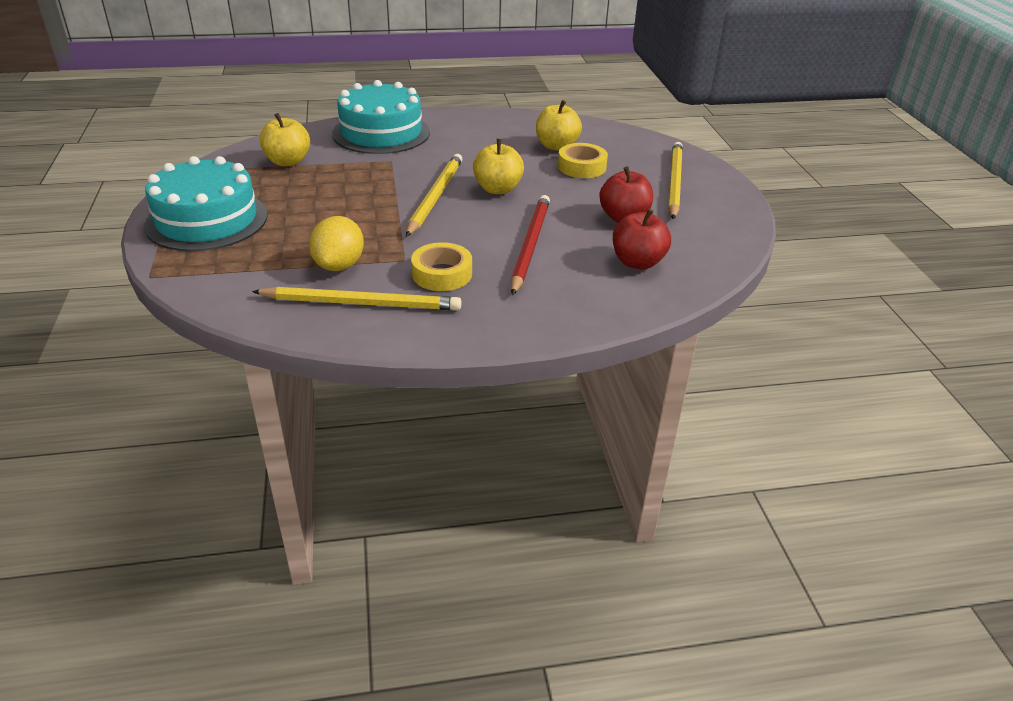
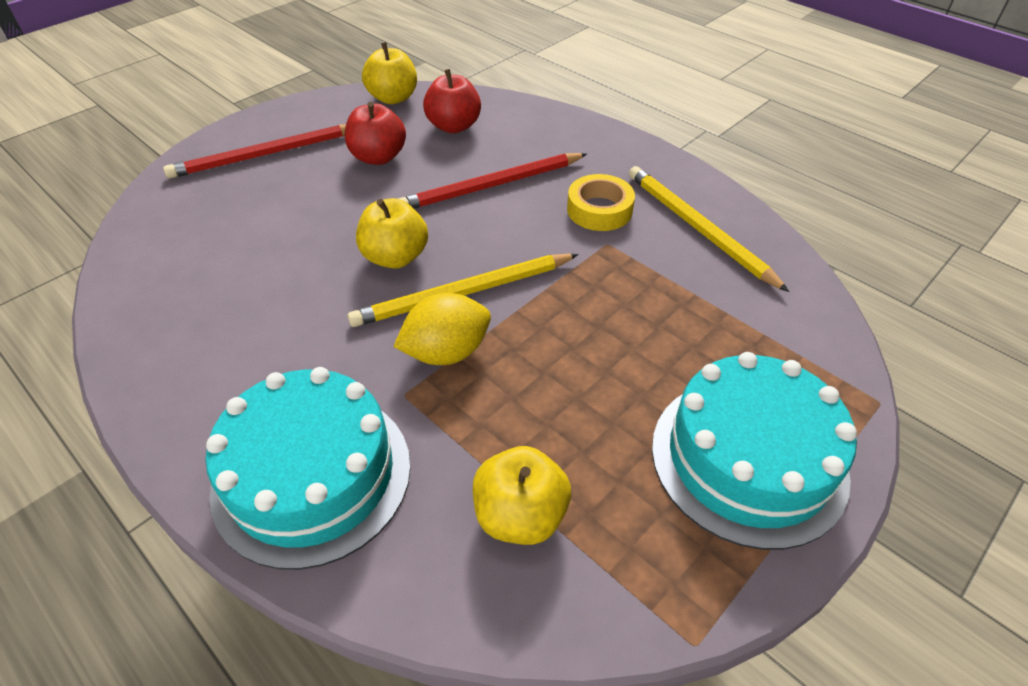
camera: 125 degrees left, 10 degrees up
(339, 265) = (671, 277): yellow lemon -> yellow lemon (446, 352)
(556, 146) = (224, 266): yellow apple -> yellow apple (393, 98)
(581, 167) = (276, 223): yellow tape -> none
(674, 182) = (265, 155): yellow pencil -> red pencil

